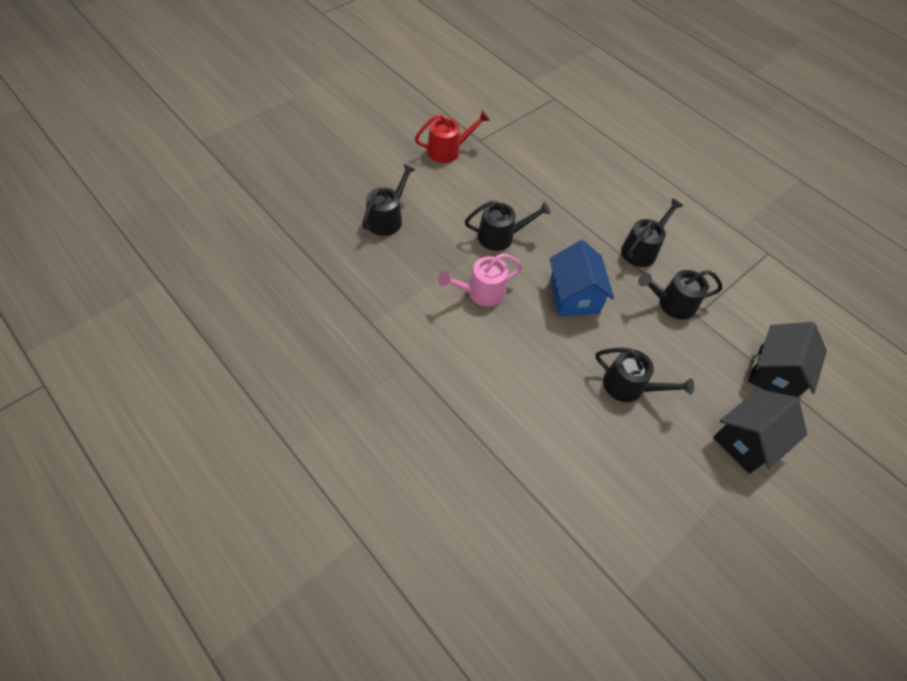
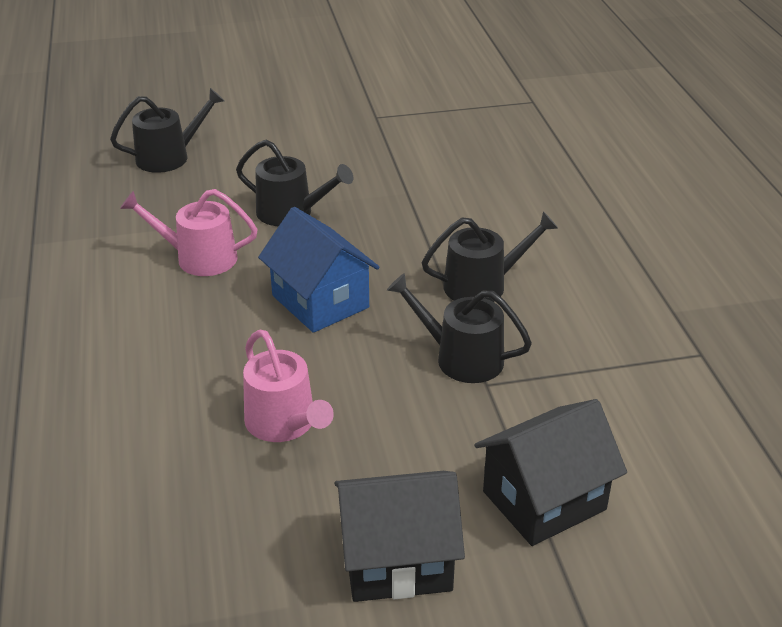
camera: 35 degrees right, 20 degrees down
(447, 150) = (321, 116): red watering can -> none
(574, 296) = (320, 301): blue house -> blue house turned 60 degrees counterclockwise
(629, 386) = (284, 423): black watering can -> pink watering can

